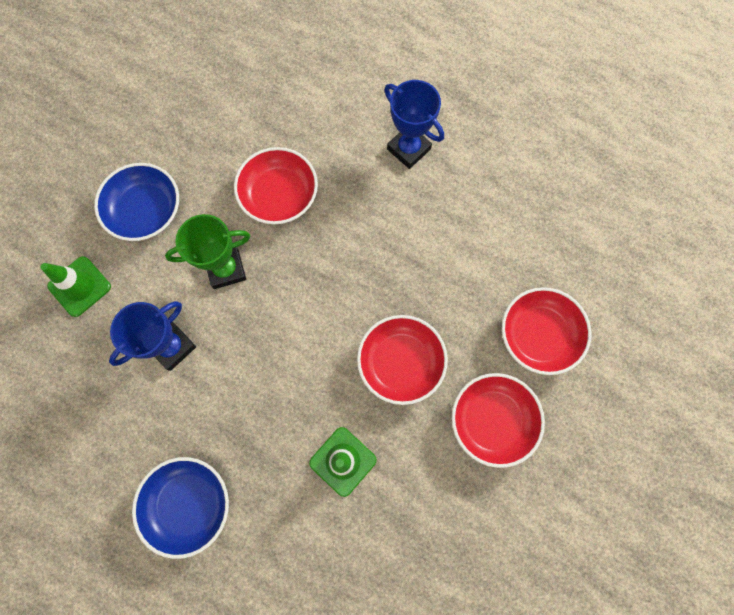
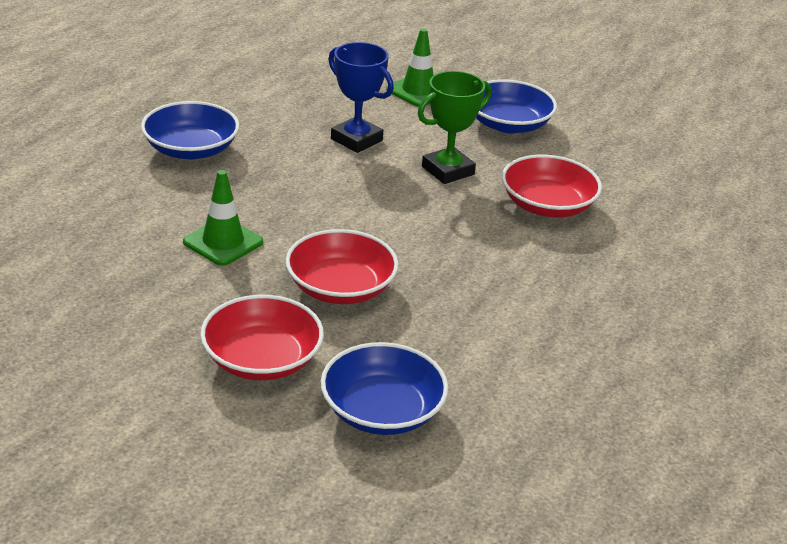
camera: 85 degrees right, 40 degrees down
(226, 269) = (448, 170): green trophy -> green trophy turned 75 degrees clockwise
(408, 149) = (642, 305): blue trophy -> none
(538, 335) = (382, 411): red bowl -> blue bowl

